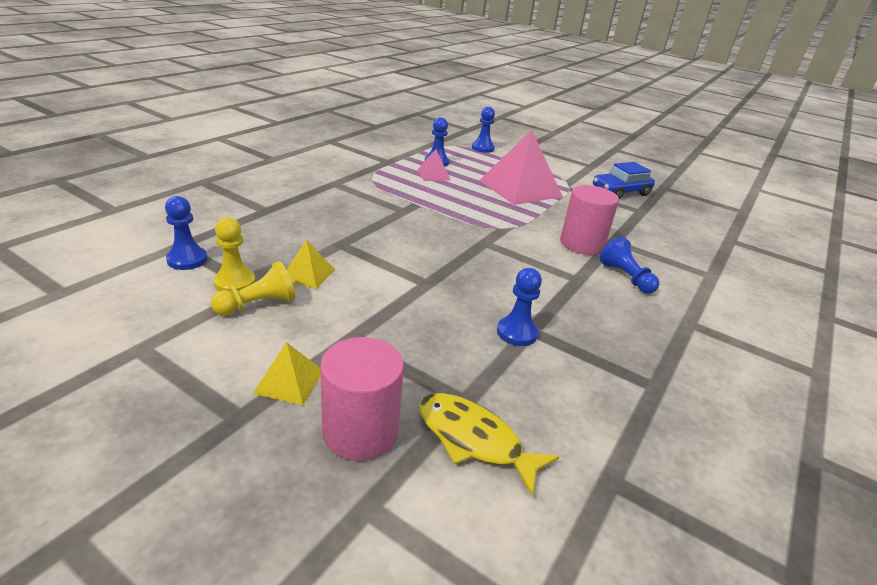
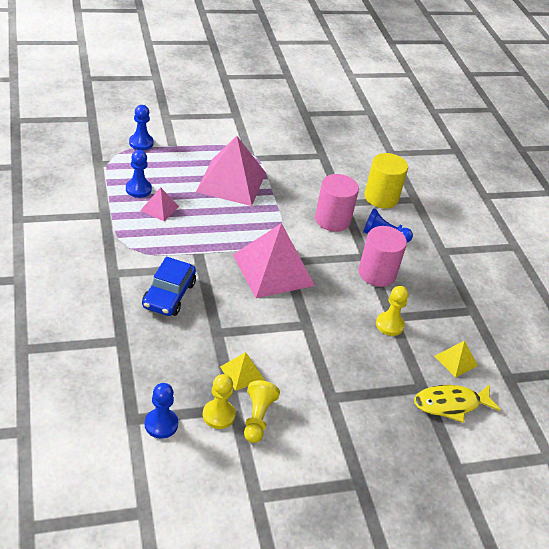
camera: 50 degrees left, 10 degrees up
(289, 381) = (348, 446): yellow pyramid -> yellow pyramid (455, 360)
(360, 431) = (410, 441): pink cylinder -> pink cylinder (377, 273)
(462, 240) = (273, 270): none -> pink pyramid
(517, 333) = (389, 325): blue pawn -> yellow pawn
(620, 192) = (289, 139): blue car -> blue car (169, 295)
(666, 256) = (381, 197): none -> yellow cylinder

